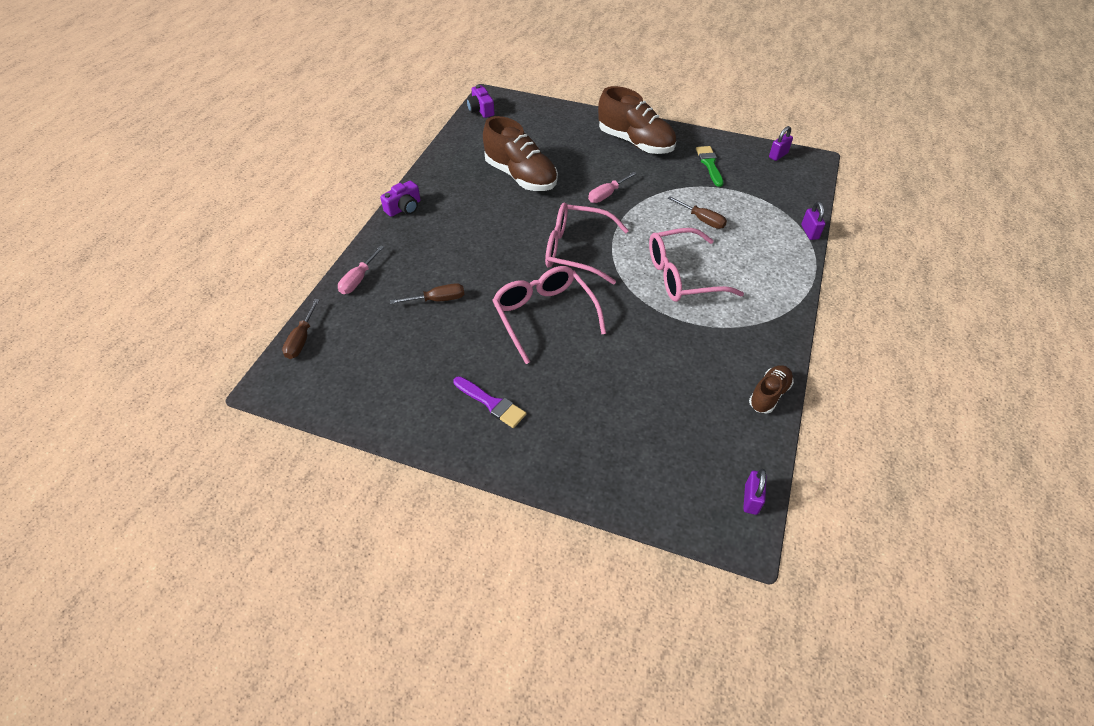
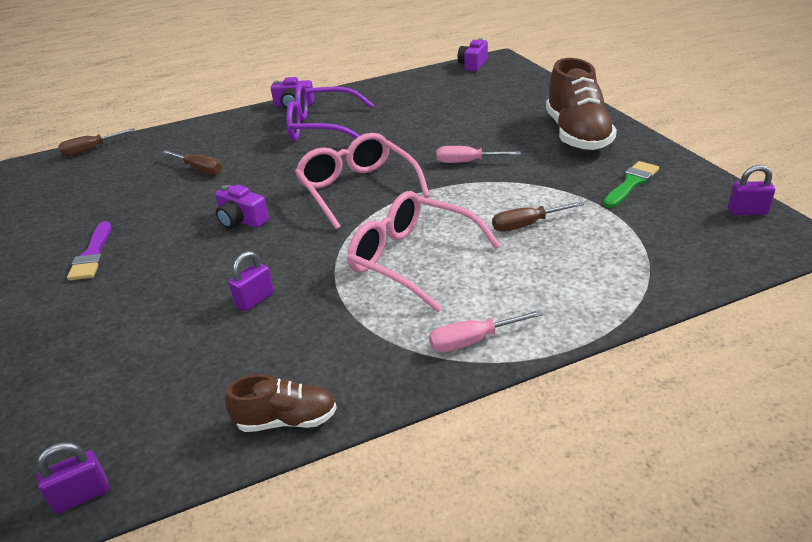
camera: 50 degrees right, 15 degrees down
(359, 279) = (184, 133): pink screwdriver -> pink screwdriver (473, 341)
(464, 217) = (321, 127): none -> purple glasses
(521, 176) = (417, 119): brown shoe -> none
(544, 315) = (241, 220): pink glasses -> purple camera
(701, 220) = (527, 225): brown screwdriver -> brown screwdriver turned 75 degrees clockwise
(809, 232) = (648, 303): purple padlock -> purple padlock (255, 300)

